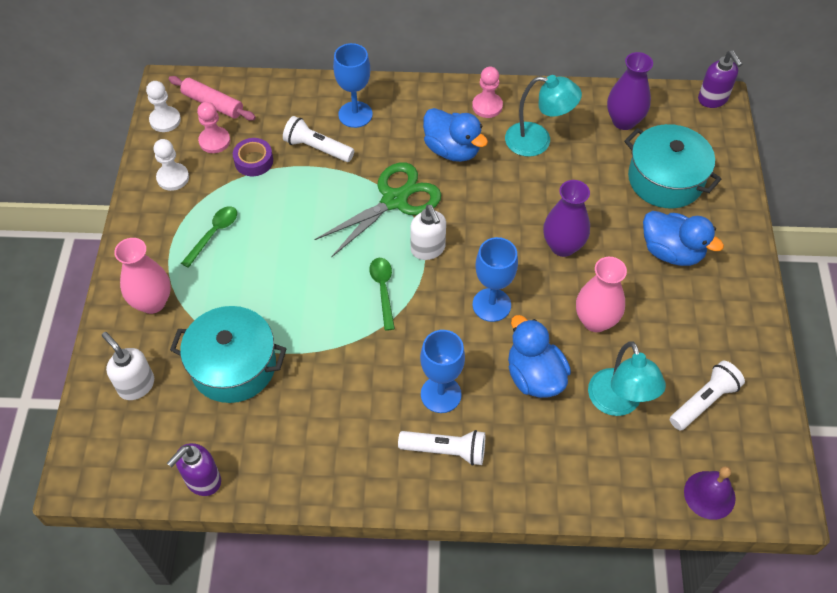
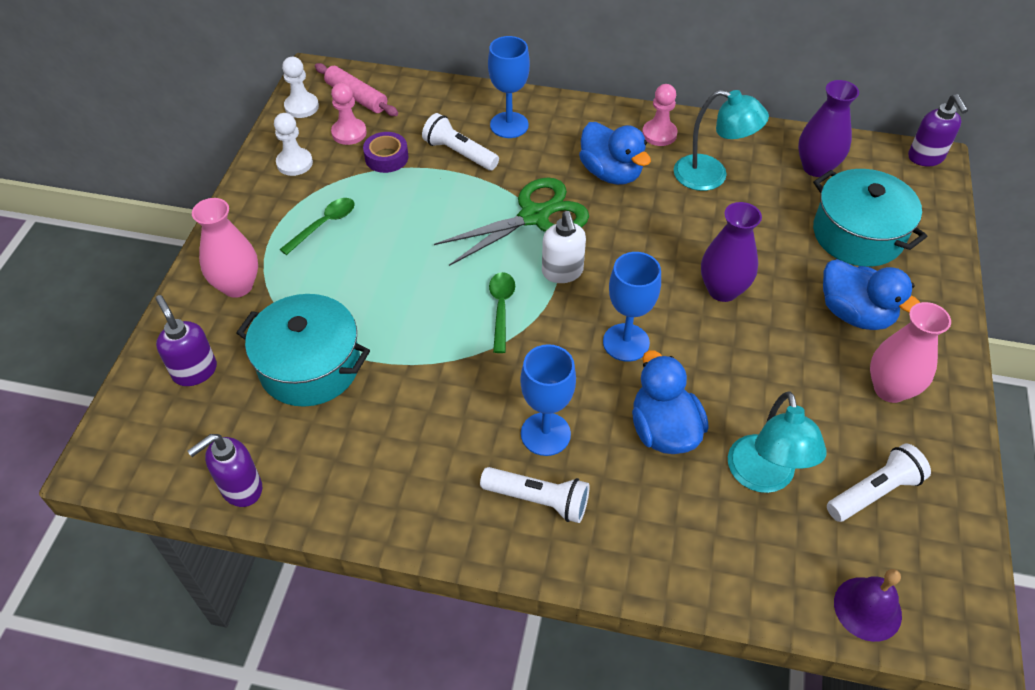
camera: 10 degrees right, 5 degrees down
(136, 385) = (195, 371): white soap dispenser -> purple soap dispenser
(595, 321) = (749, 378): pink vase -> pink vase (890, 389)

